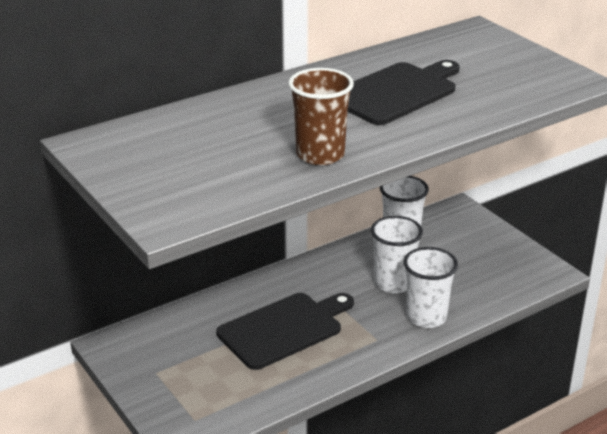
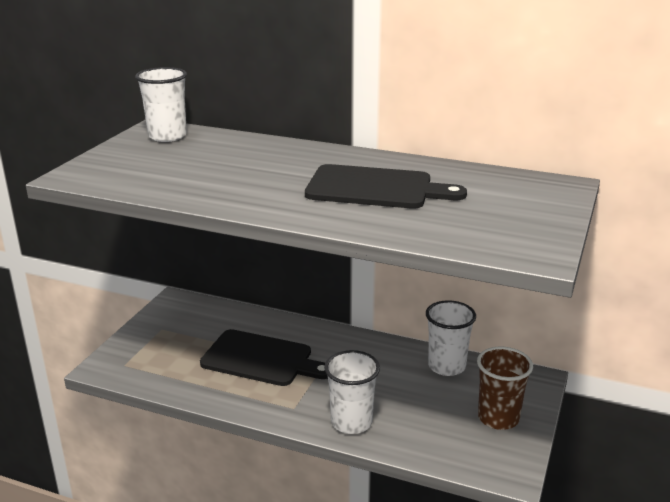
camera: 55 degrees right, 5 degrees down
(320, 155) = (225, 192): brown cup -> brown cup (498, 418)
(393, 283) = (379, 387): white cup -> white cup (167, 136)

